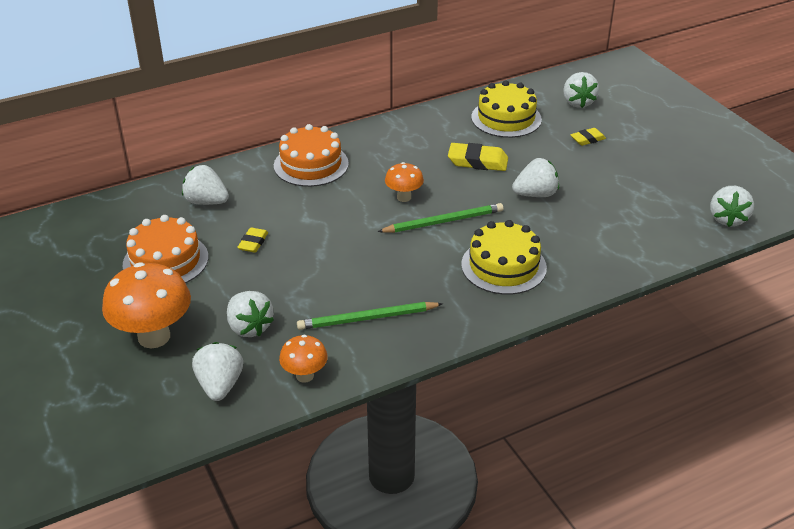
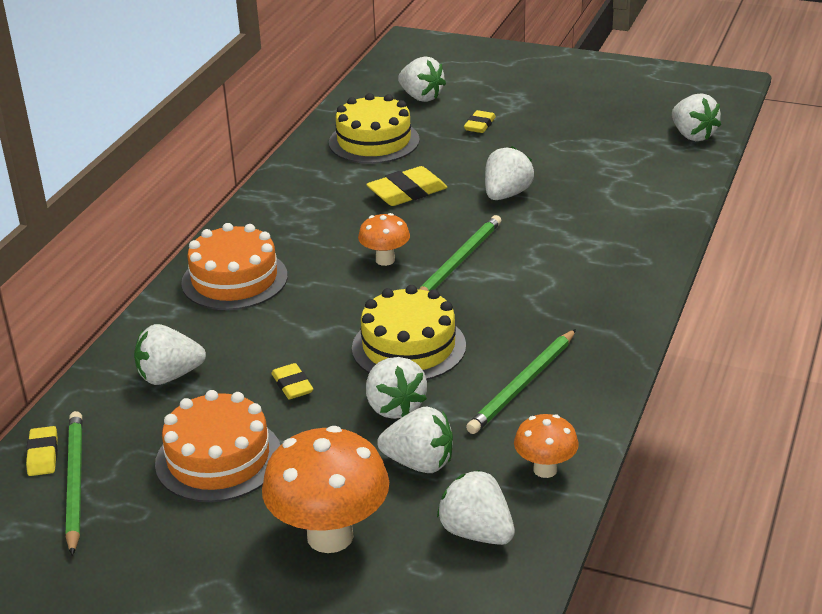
camera: 40 degrees left, 5 degrees down
(93, 232) = (75, 482): none -> green pencil
(100, 209) = (43, 455): none -> yellow eraser
(283, 287) = (394, 407): none -> white strawberry
(503, 266) = (573, 269): yellow cake -> yellow cake (408, 347)

